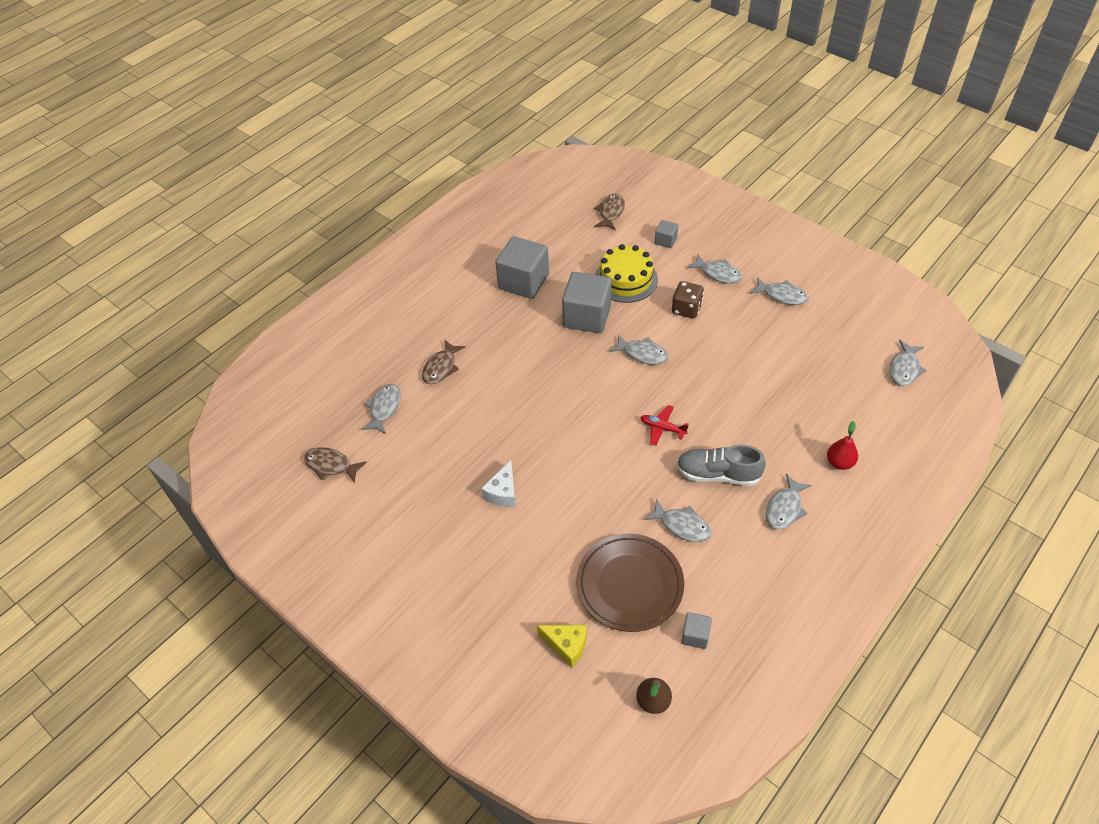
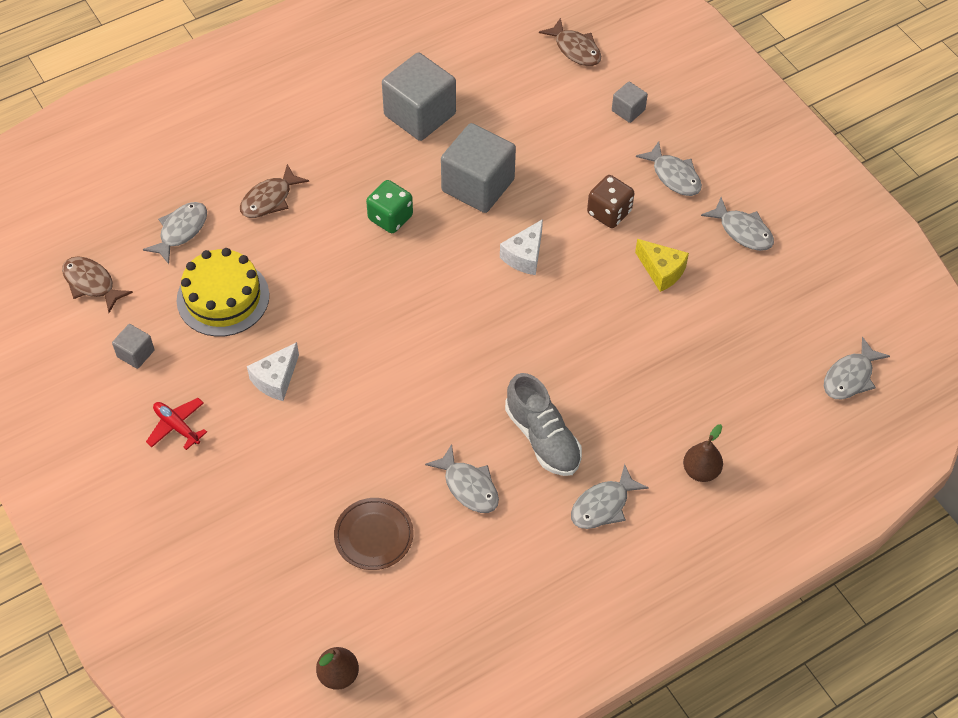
camera: 15 degrees right, 5 degrees up
(535, 355) = (390, 218): none -> green dice
(566, 646) = (270, 581): yellow cheese -> yellow cheese (661, 271)
(610, 212) = (575, 49): brown fish -> brown fish turned 105 degrees clockwise
(626, 279) = (551, 149): yellow cake -> yellow cake (223, 297)
(629, 584) = (374, 536): brown plate -> brown plate, size x0.60
(642, 354) = (524, 256): grey fish -> white cheese
(662, 428) = (503, 359): red plane -> red plane (177, 426)
(695, 635) = (421, 619): grey cube -> grey cube (135, 353)
(718, 474) = (542, 438): grey shoe -> grey shoe turned 150 degrees counterclockwise
(839, 462) = (701, 471): red pear -> brown pear

